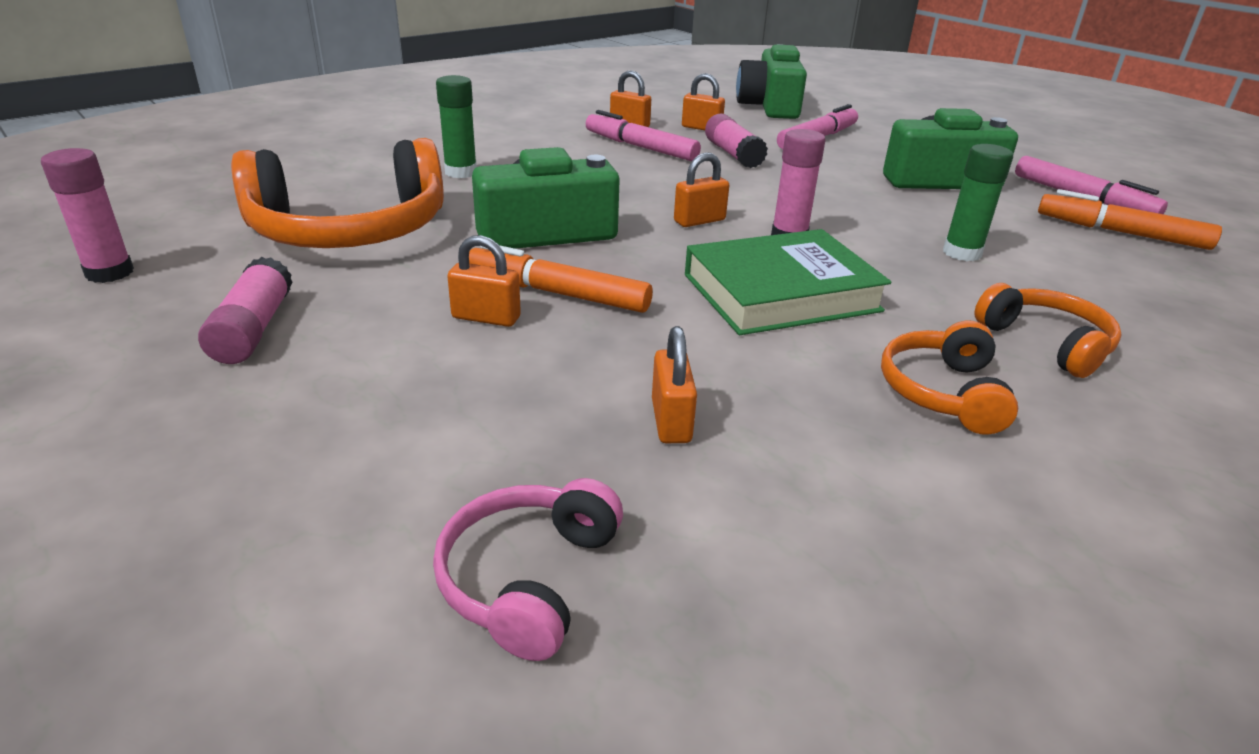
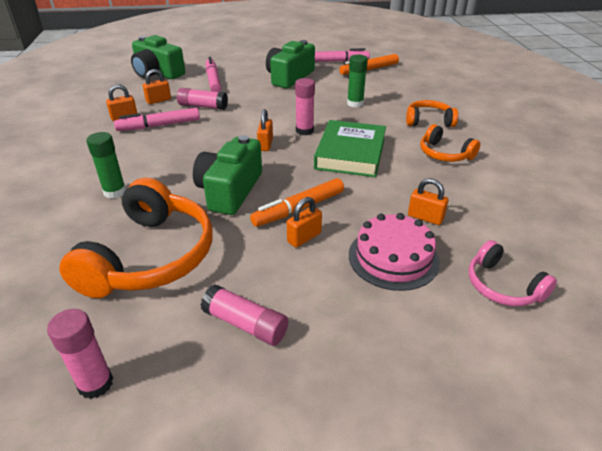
camera: 55 degrees left, 5 degrees up
(507, 414) = (393, 257): none -> pink cake

